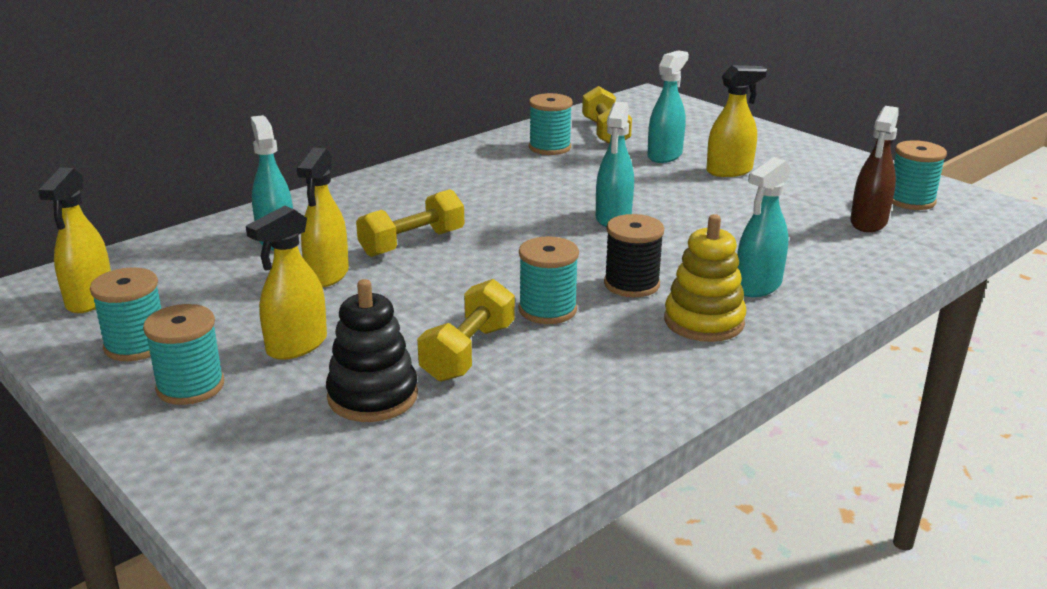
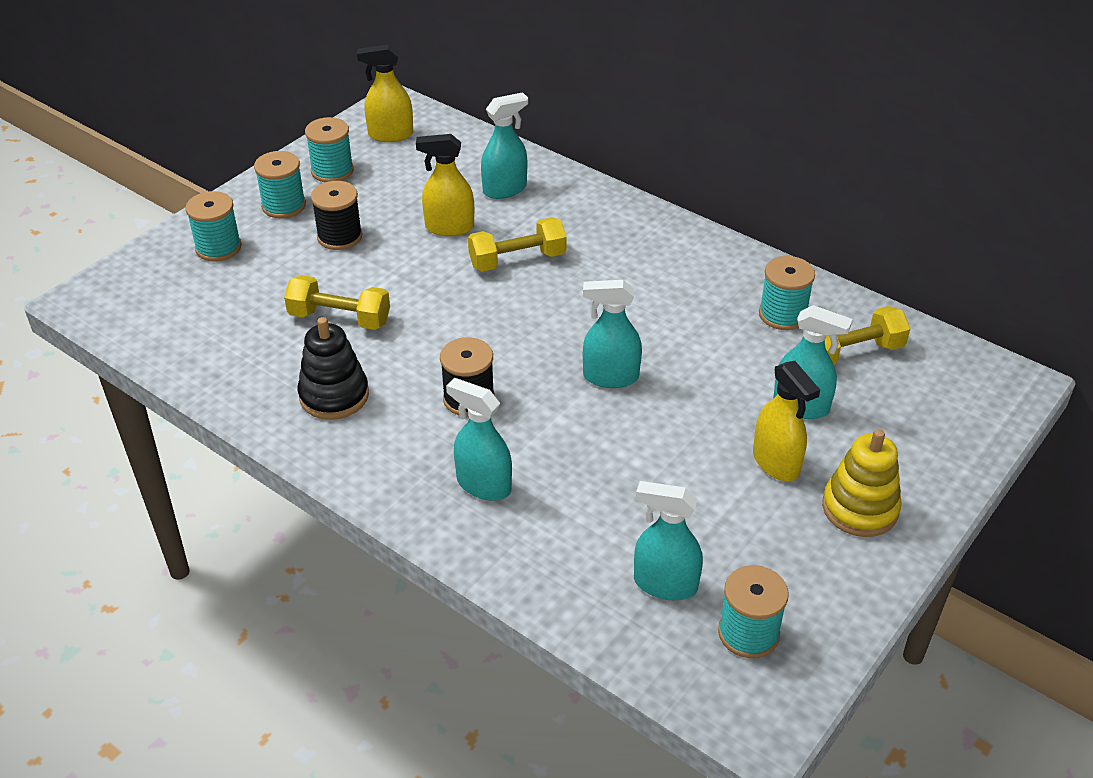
camera: 80 degrees right, 15 degrees up
(296, 345) = (339, 236): yellow spray bottle -> black spool
(373, 396) = (277, 283): black stacking toy -> black stacking toy (334, 395)
(412, 243) = (517, 260): yellow dumbbell -> yellow dumbbell turned 60 degrees counterclockwise
(547, 310) = (412, 352): turquoise spool -> turquoise spool (218, 247)
(704, 321) = (407, 448): yellow stacking toy -> yellow stacking toy (860, 508)
(868, 222) = (665, 584): brown spray bottle -> turquoise spray bottle

